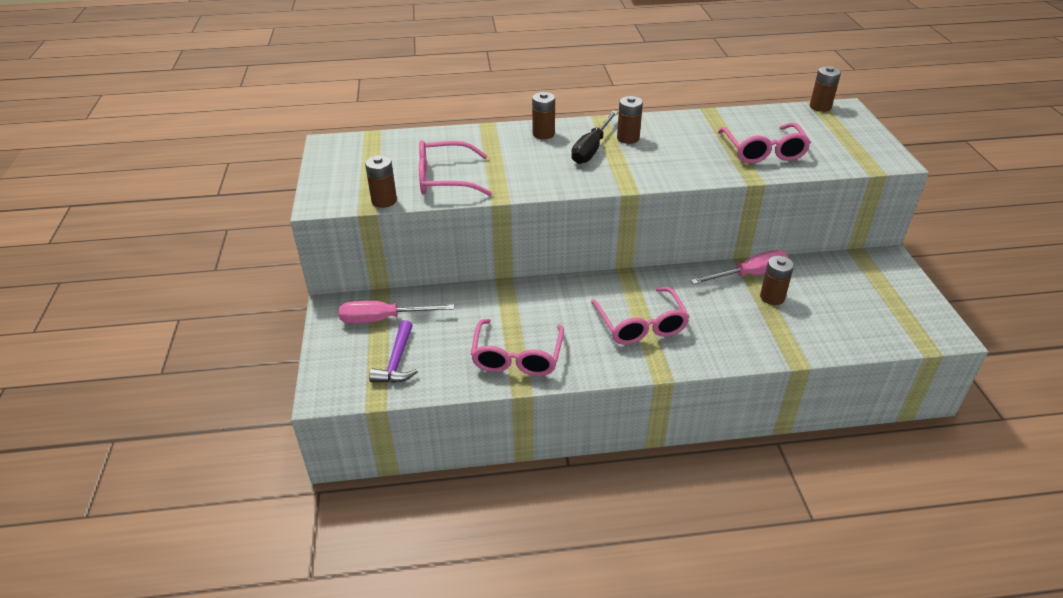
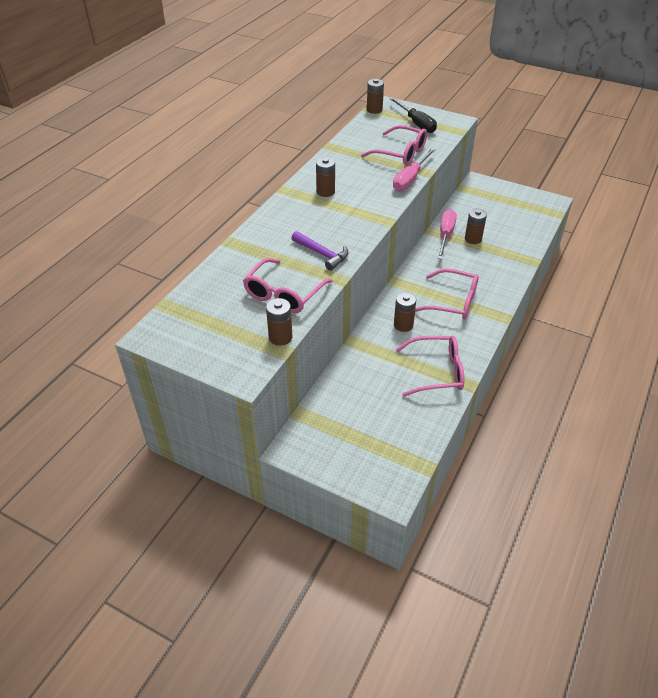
camera: 55 degrees left, 5 degrees up
(383, 319) = (334, 424): pink screwdriver -> pink screwdriver (410, 179)
(397, 361) = (390, 436): purple hammer -> purple hammer (322, 254)
(517, 357) = (436, 372): pink glasses -> pink glasses turned 45 degrees counterclockwise
(543, 134) = (275, 222): brown battery -> brown battery (403, 325)
(591, 149) = (321, 212): black screwdriver -> black screwdriver (416, 123)

